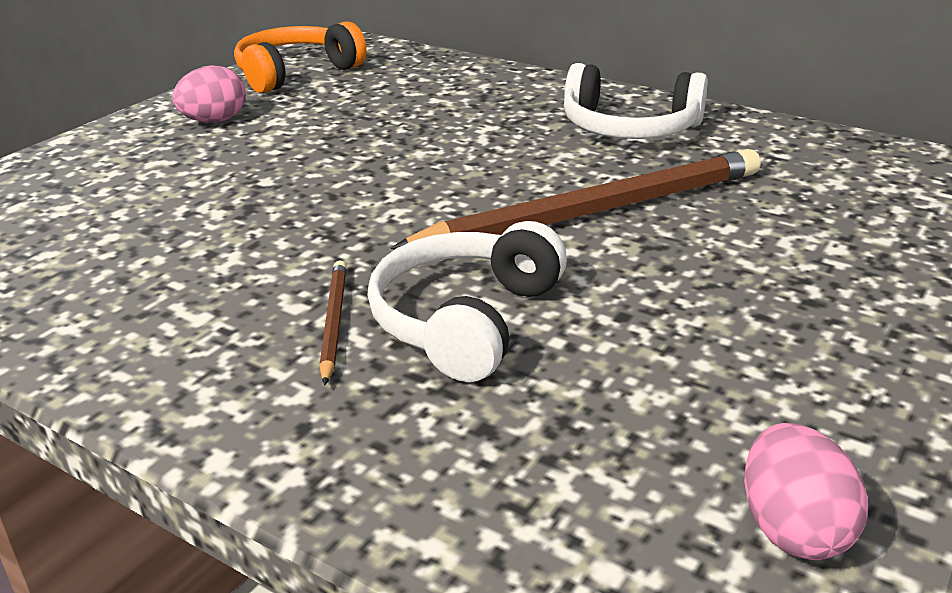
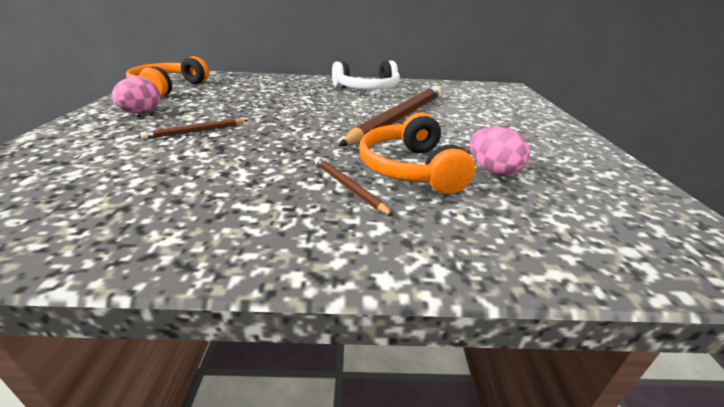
camera: 35 degrees left, 0 degrees up
(247, 171) = (196, 131): none -> brown pencil
(466, 320) = (411, 169): white headphones -> orange headphones
(793, 529) = (648, 207): pink egg -> pink egg (493, 171)

